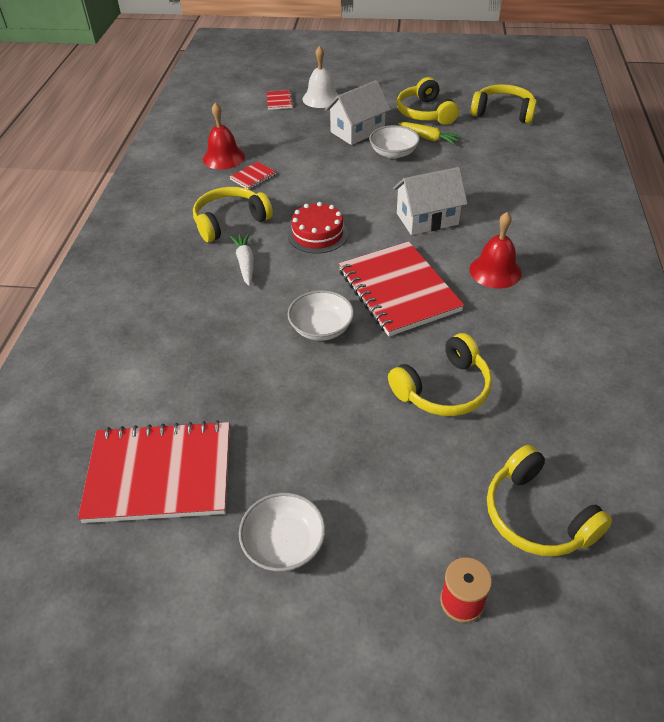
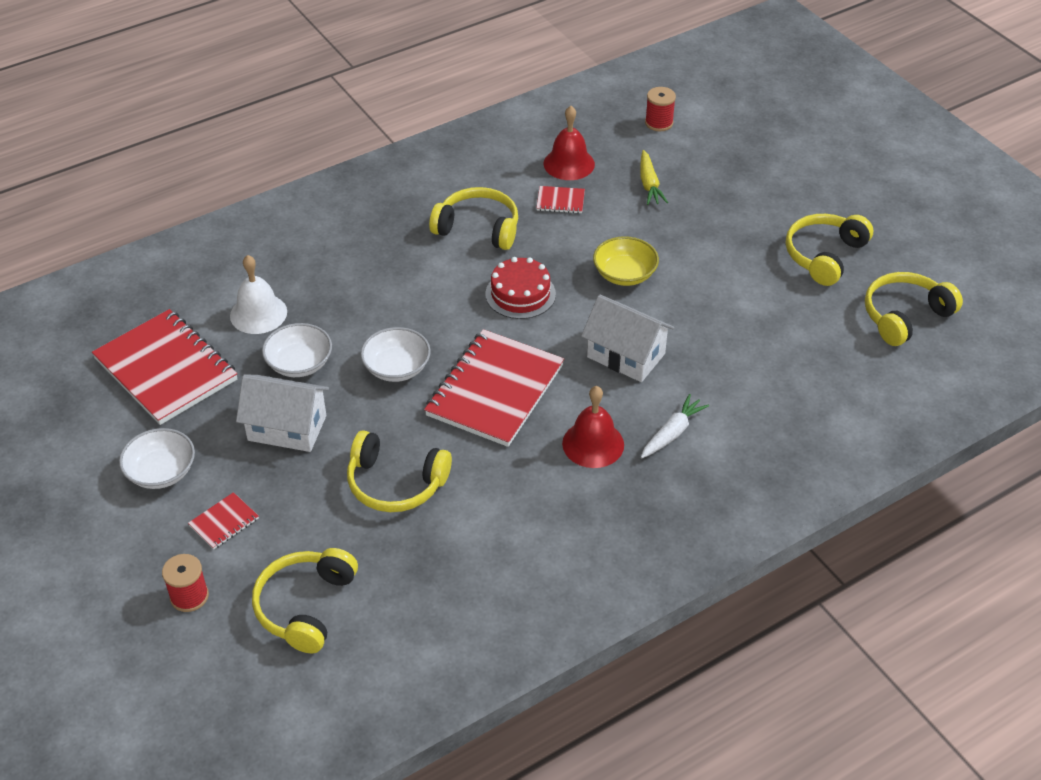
camera: 50 degrees right, 0 degrees up
(238, 111) = (659, 123): none -> red spool
(245, 263) = (431, 273): white carrot -> white carrot (672, 433)
(279, 101) = (712, 139): red notebook -> red notebook (224, 522)
(321, 98) = (755, 164): white bell -> white bell (258, 313)
(353, 185) = (624, 274): none -> yellow bowl
(357, 131) = (724, 225): white house -> white house (287, 428)
(393, 153) = (715, 272): white bowl -> white bowl (299, 363)
(428, 138) = (775, 283): yellow carrot -> yellow carrot (649, 184)
(503, 112) = (905, 316): yellow headphones -> yellow headphones turned 105 degrees counterclockwise

